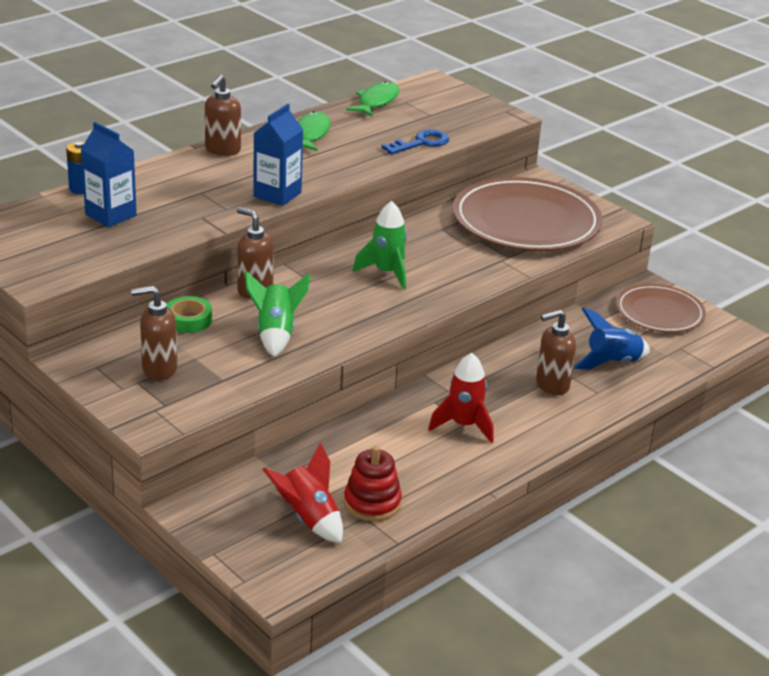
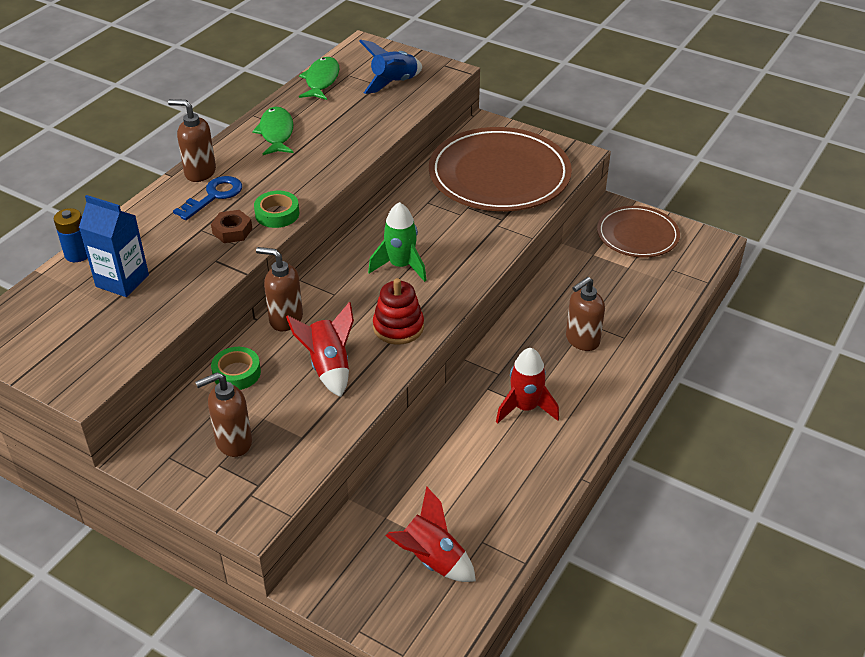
camera: 15 degrees left, 10 degrees up
(222, 150) = (200, 172): brown soap dispenser -> brown soap dispenser turned 105 degrees clockwise
(229, 199) = (232, 231): none -> brown nut
(275, 334) = (328, 367): green rocket -> red rocket
(277, 194) = (277, 214): blue carton -> green tape
(372, 503) = (482, 523): red stacking toy -> red stacking toy (398, 327)
(421, 143) = (384, 120): blue key -> blue key (214, 196)
(612, 363) = (622, 301): blue rocket -> blue rocket (394, 83)

